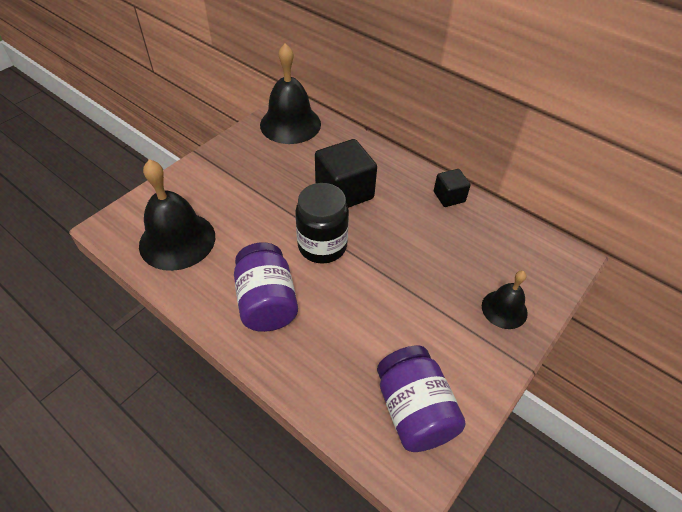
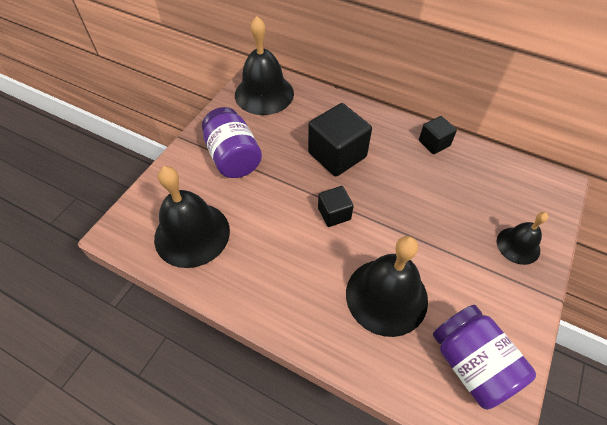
camera: 10 degrees left, 5 degrees up
(267, 302) = (300, 282): purple jar -> purple jar (233, 157)
(322, 246) = (334, 214): black jar -> black cube
(349, 331) = (386, 296): none -> black bell

